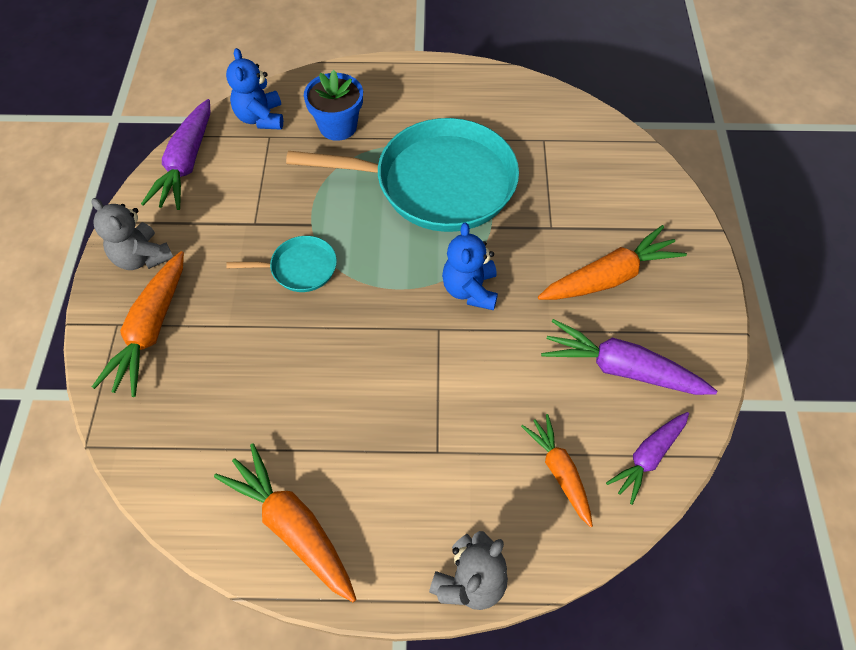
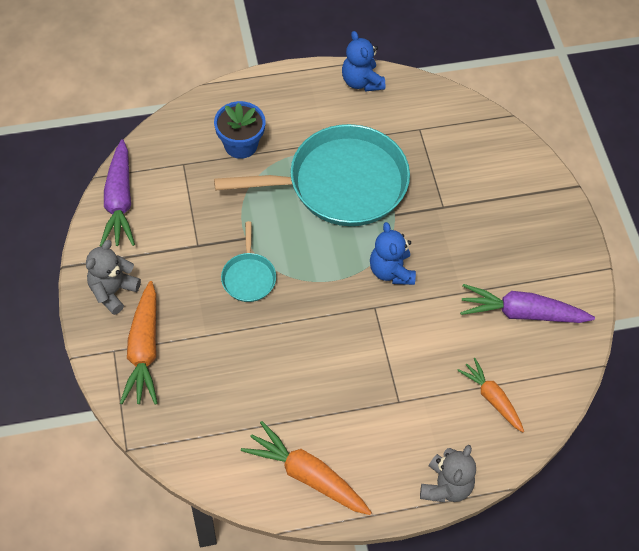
camera: 15 degrees left, 0 degrees up
(142, 257) = (113, 291): grey teddy bear -> grey teddy bear turned 90 degrees clockwise
(260, 118) = (170, 148): blue teddy bear -> blue teddy bear (361, 81)
(300, 268) = (248, 277): turquoise pan -> turquoise pan turned 105 degrees clockwise
(609, 277) = (498, 241): orange carrot -> none
(648, 457) = (553, 376): purple carrot -> none

